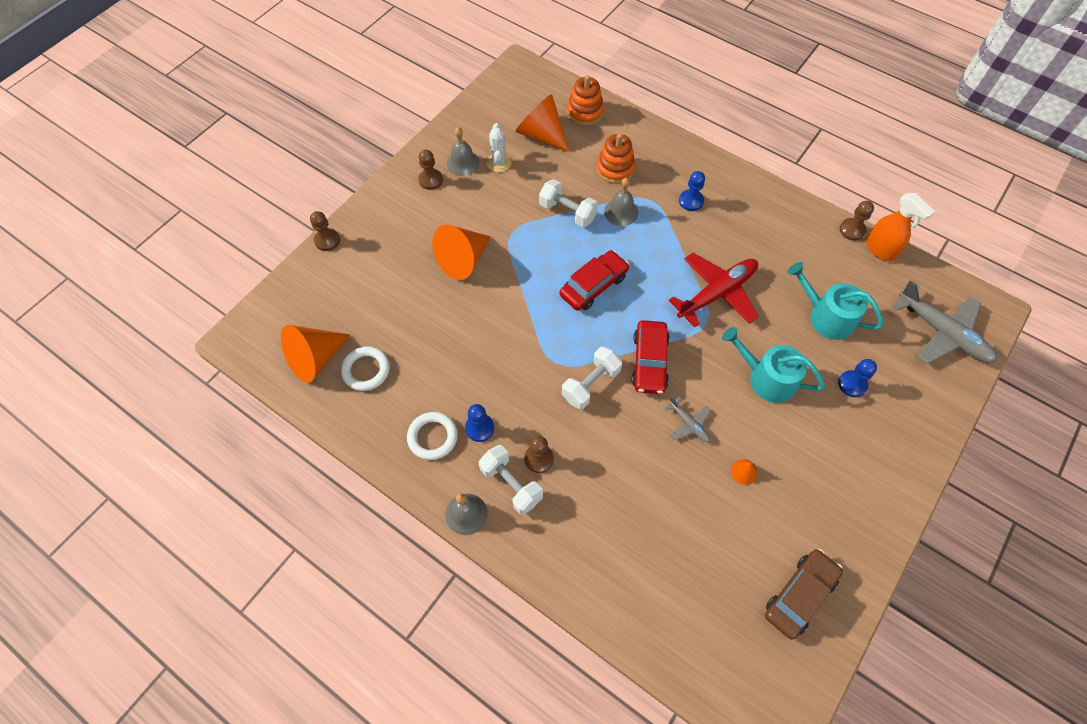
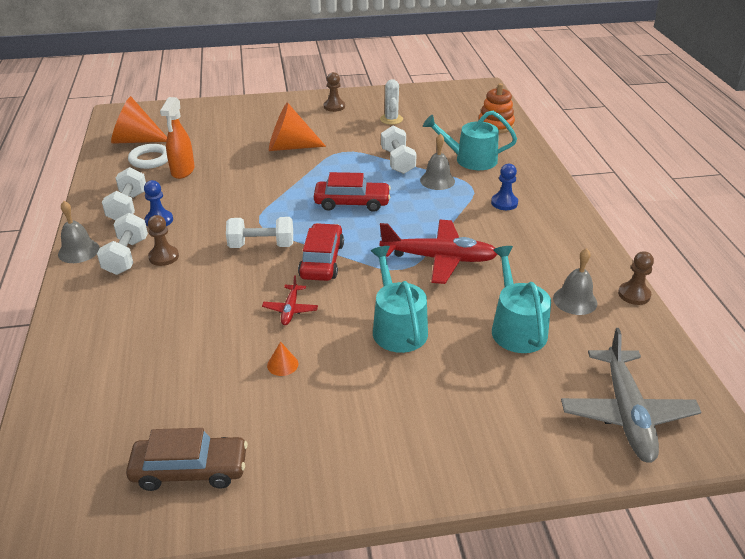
camera: 45 degrees right, 25 degrees down
(327, 240) = (231, 101): brown pawn -> none
(432, 437) = (128, 207): white ring -> white dumbbell
(463, 163) = (367, 109): grey bell -> grey bell (575, 300)
(499, 163) = (391, 119): white cactus -> white cactus turned 45 degrees counterclockwise
(541, 135) = (444, 121): orange cone -> none
(615, 169) = (470, 159): orange stacking toy -> turquoise watering can
(649, 362) = (322, 260): red car -> red car turned 135 degrees clockwise
(688, 423) = (290, 309): grey plane -> red plane
(852, 384) = (469, 382): blue pawn -> none
(880, 250) = (645, 322): orange spray bottle -> orange spray bottle (183, 171)

